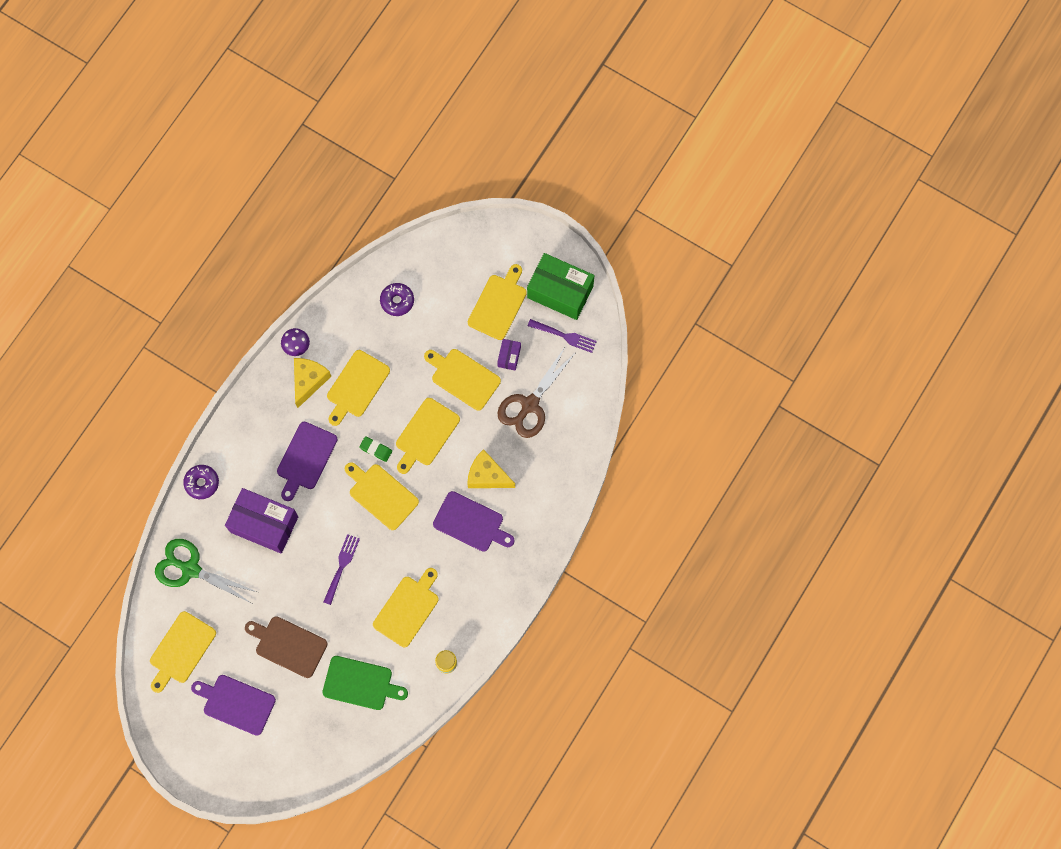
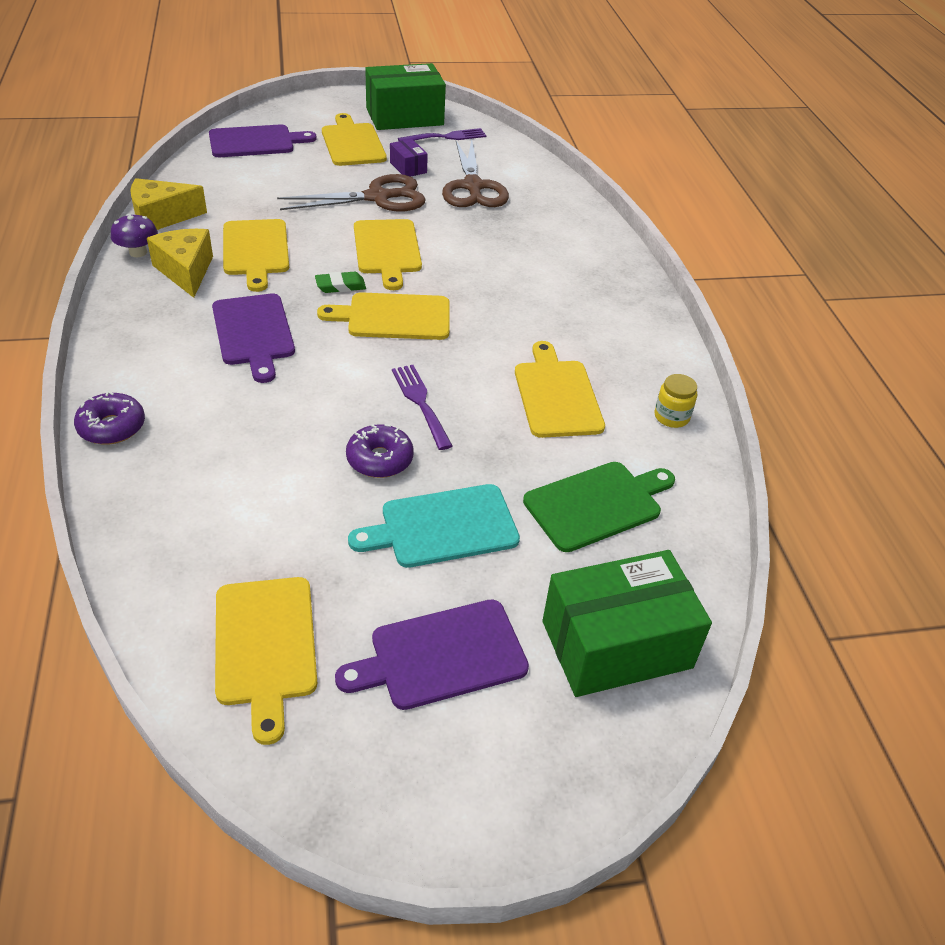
camera: 45 degrees left, 30 degrees down
(190, 569) = (183, 531): green scissors -> none
(264, 524) = (259, 419): purple box -> none
(288, 645) = (443, 527): brown cutting board -> turquoise cutting board
(301, 750) = (616, 644): none -> green box
(397, 301) = (234, 178): purple donut -> purple donut (380, 459)
(463, 378) = (377, 197): yellow cutting board -> brown scissors
(471, 523) = (529, 289): purple cutting board -> purple cutting board (255, 142)
(487, 476) = (497, 248): yellow cheese -> yellow cheese (161, 217)

